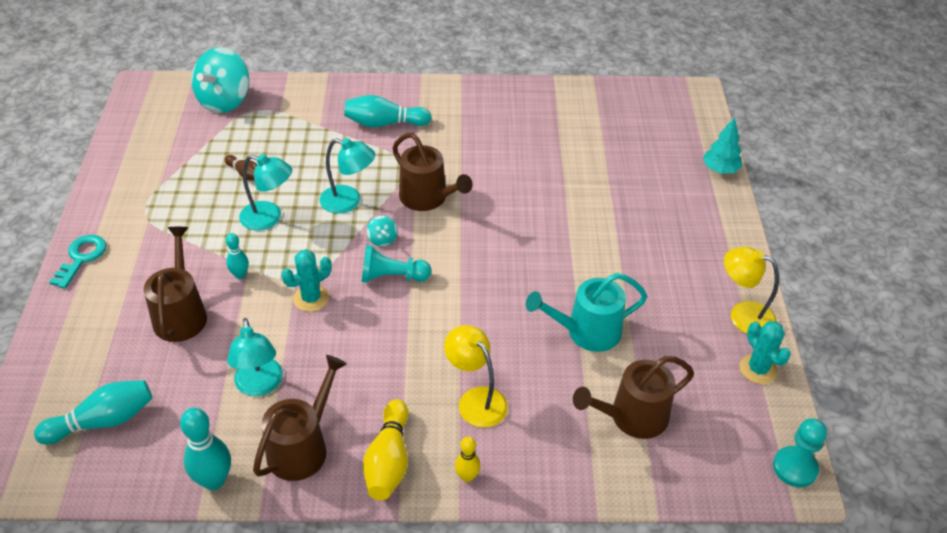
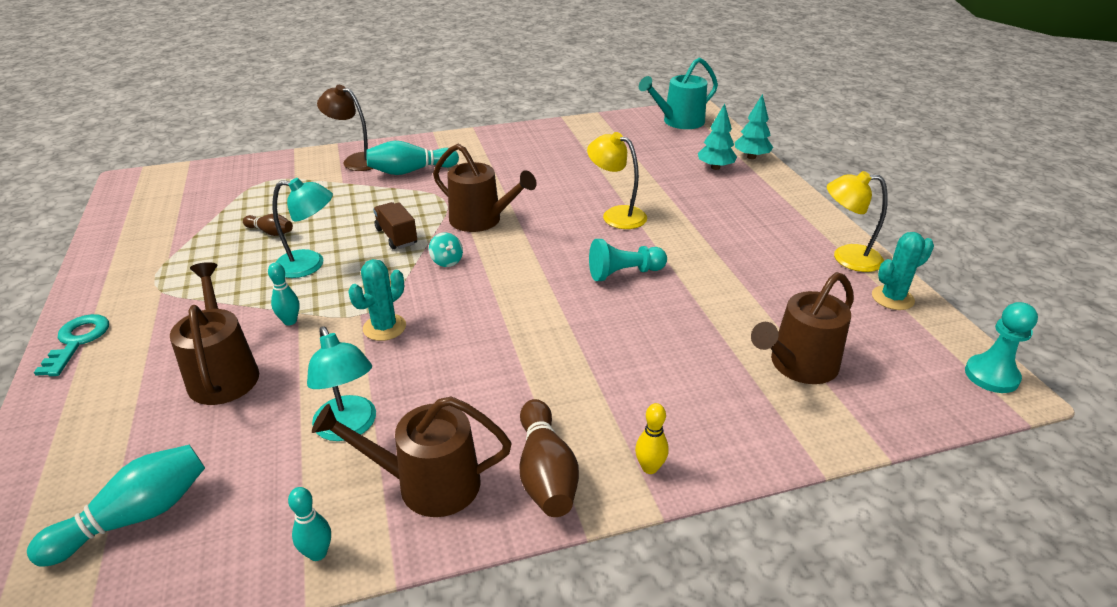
camera: 15 degrees left, 10 degrees down
(214, 480) = (318, 553): turquoise bowling pin -> turquoise bowling pin, size x0.58
(224, 101) = (229, 178): turquoise spinning top -> none
(302, 447) = (428, 484): brown watering can -> brown watering can turned 105 degrees counterclockwise
(339, 100) = (356, 160): none -> brown lamp
(348, 202) = (396, 236): turquoise lamp -> brown truck
(389, 460) = (545, 473): yellow bowling pin -> brown bowling pin
(392, 277) = (471, 291): turquoise pawn -> turquoise pawn (624, 273)
(476, 399) = (620, 386): yellow lamp -> yellow lamp (616, 215)
(587, 332) = (705, 300): turquoise watering can -> turquoise watering can (679, 122)
(676, 177) = (715, 167): none -> turquoise tree
(758, 369) = (892, 298): turquoise cactus -> turquoise cactus turned 75 degrees counterclockwise

